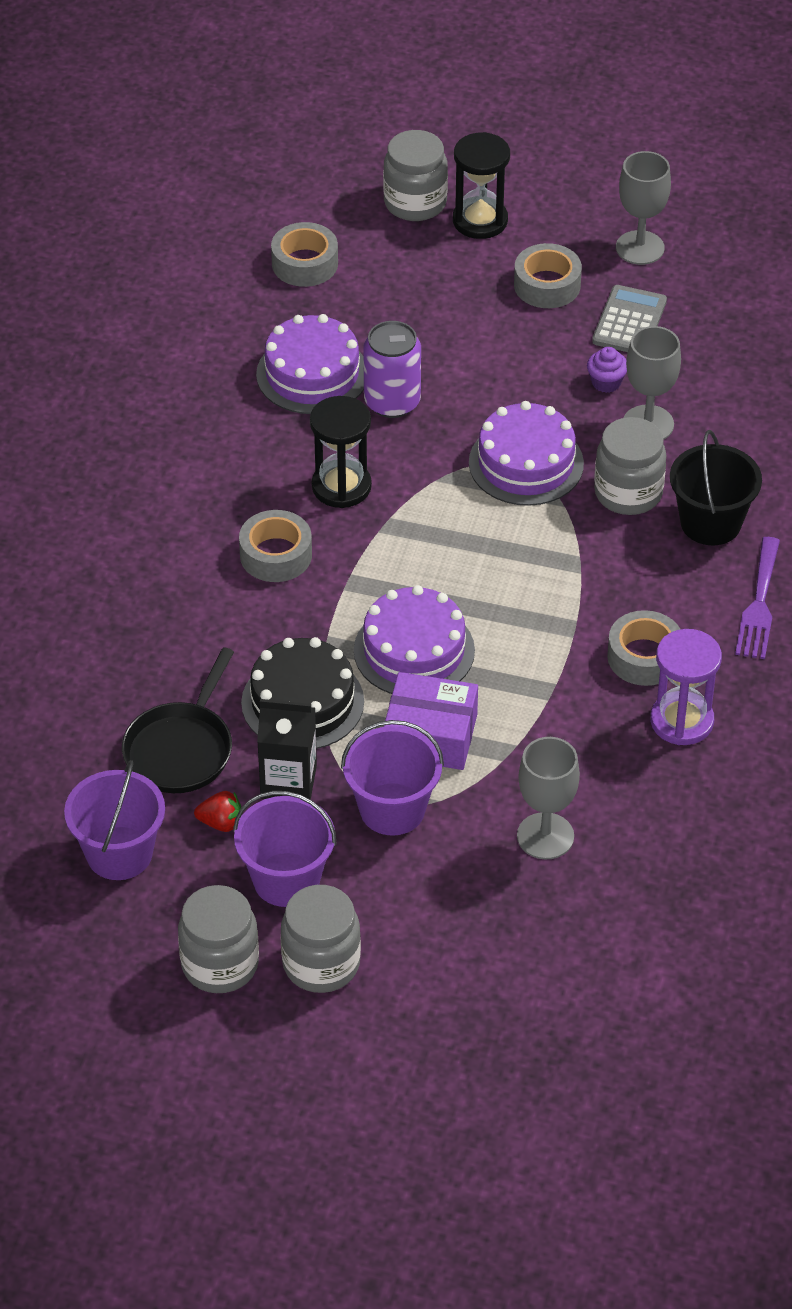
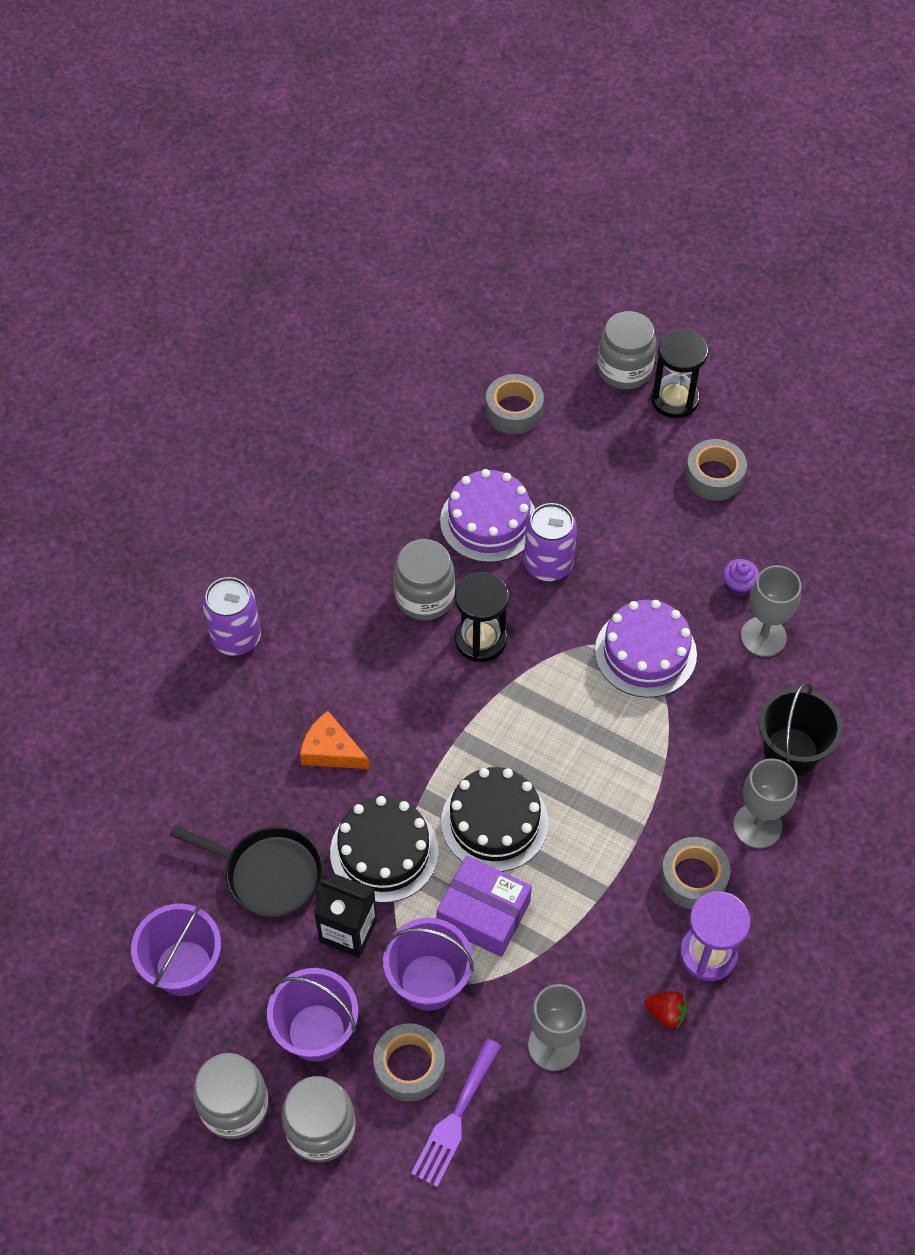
camera: 15 degrees right, 10 degrees up
(66, 538) = (236, 637): none -> purple can
(181, 749) = (268, 874): black pan -> black pan turned 105 degrees counterclockwise
(211, 621) = (331, 750): none -> orange cheese
(220, 823) = (278, 958): red strawberry -> red strawberry (666, 1013)
(276, 555) = (405, 696): grey tape -> grey tape (409, 1066)
(414, 650) = (494, 822): purple cake -> black cake
(628, 493) = (726, 703): grey jar -> grey jar (425, 597)
(629, 321) = (775, 528): grey calculator -> none
(640, 248) = (805, 456): grey goblet -> grey goblet (757, 826)
(759, 604) = (811, 847): purple fork -> purple fork (455, 1118)

